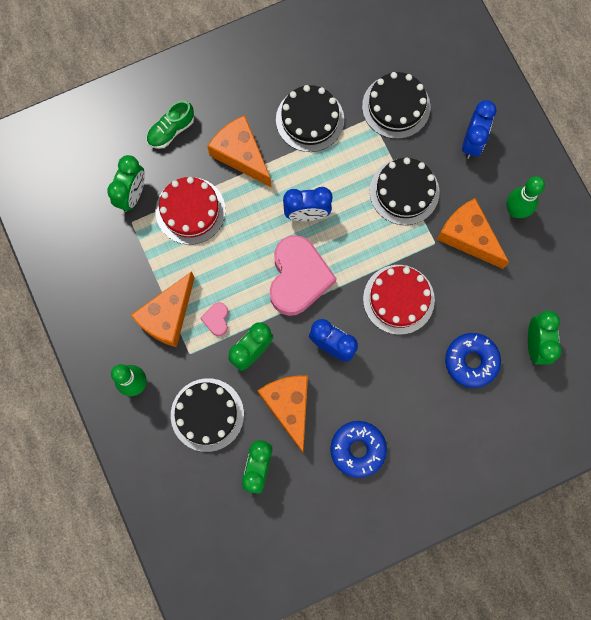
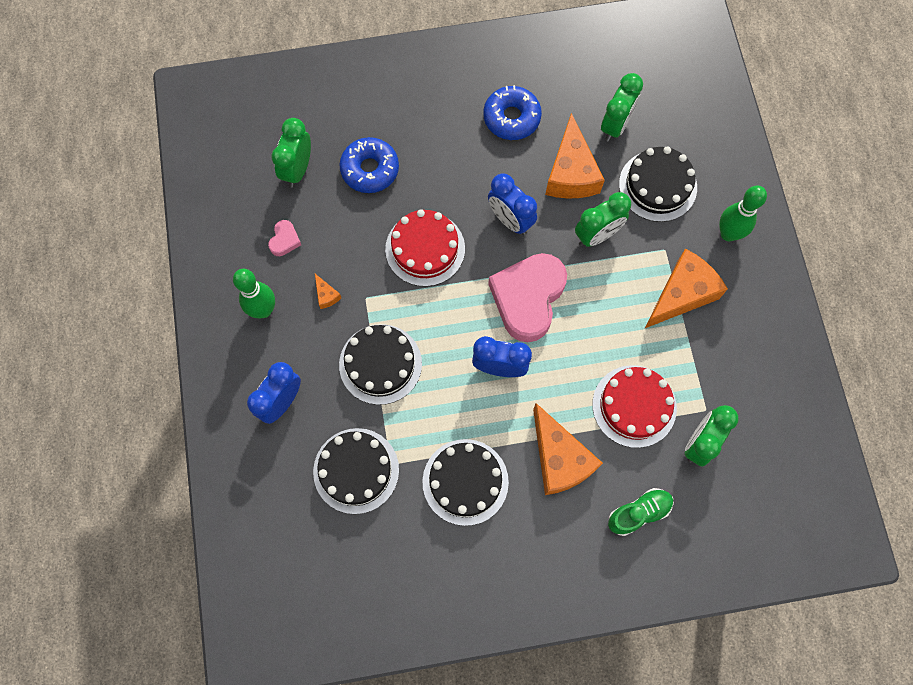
camera: 165 degrees left, 5 degrees down
(216, 319) = (628, 277): pink heart -> pink heart (285, 240)
(468, 237) = (326, 295): orange cheese -> orange cheese, size x0.41

